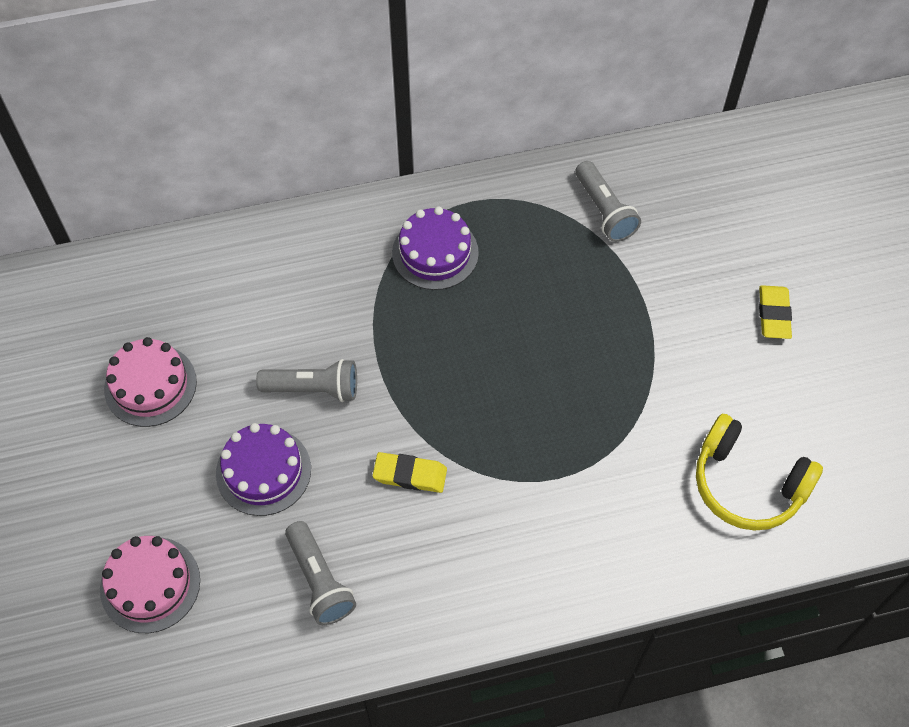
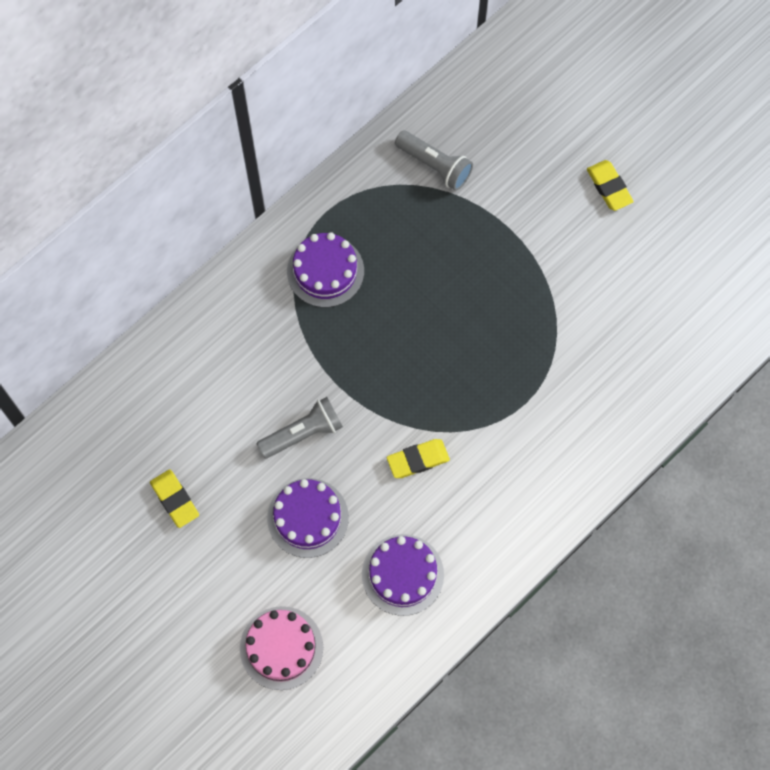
camera: 30 degrees left, 10 degrees up
(150, 385) = (175, 499): pink cake -> yellow eraser
(320, 580) = (402, 574): grey flashlight -> purple cake
(747, 484) = (661, 333): yellow headphones -> none

